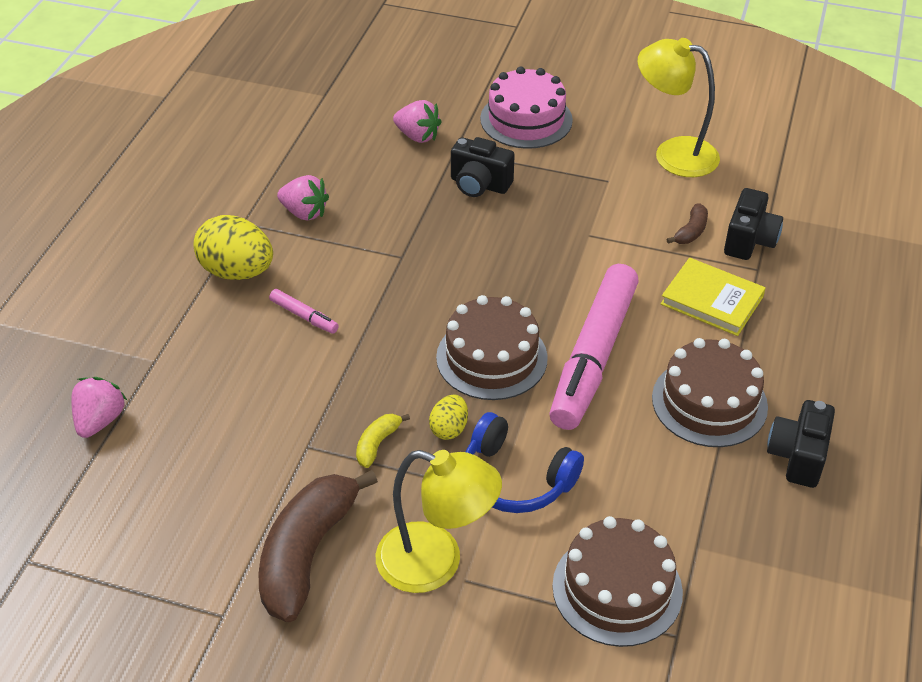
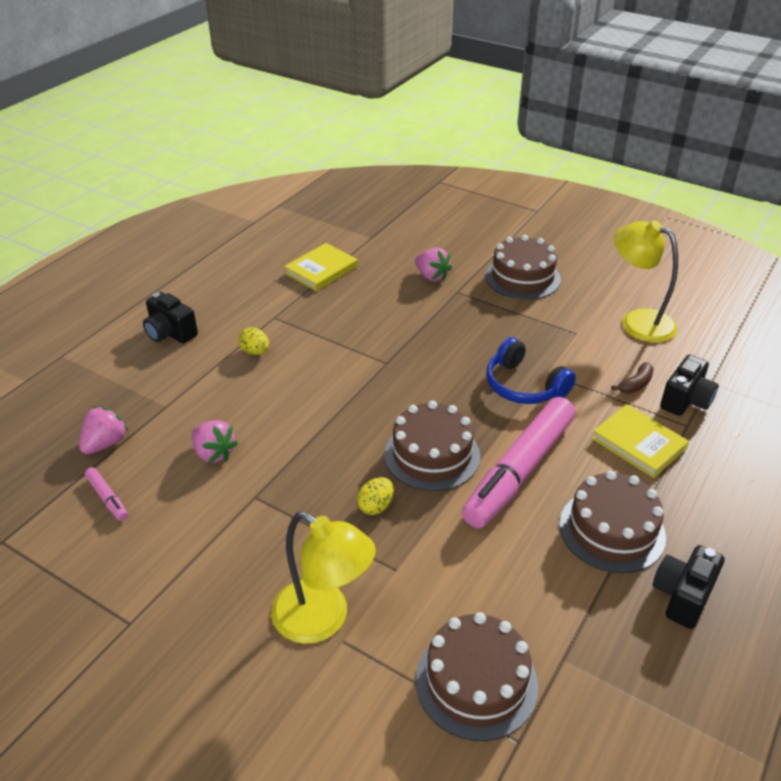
camera: 15 degrees right, 5 degrees down
(237, 271) = (255, 352): yellow egg -> yellow egg, size x0.53
(278, 150) = (321, 270): none -> yellow book
(304, 212) = (323, 317): pink strawberry -> pink strawberry (214, 453)
(304, 316) = (293, 394): pink marker -> pink marker (107, 498)
(307, 553) = (219, 586): brown banana -> none
(377, 444) = (312, 506): yellow banana -> none
(479, 185) = (468, 319): black camera -> black camera (170, 333)
(516, 478) = (418, 561): blue headphones -> blue headphones (524, 386)
(526, 119) = (522, 277): pink cake -> brown cake

